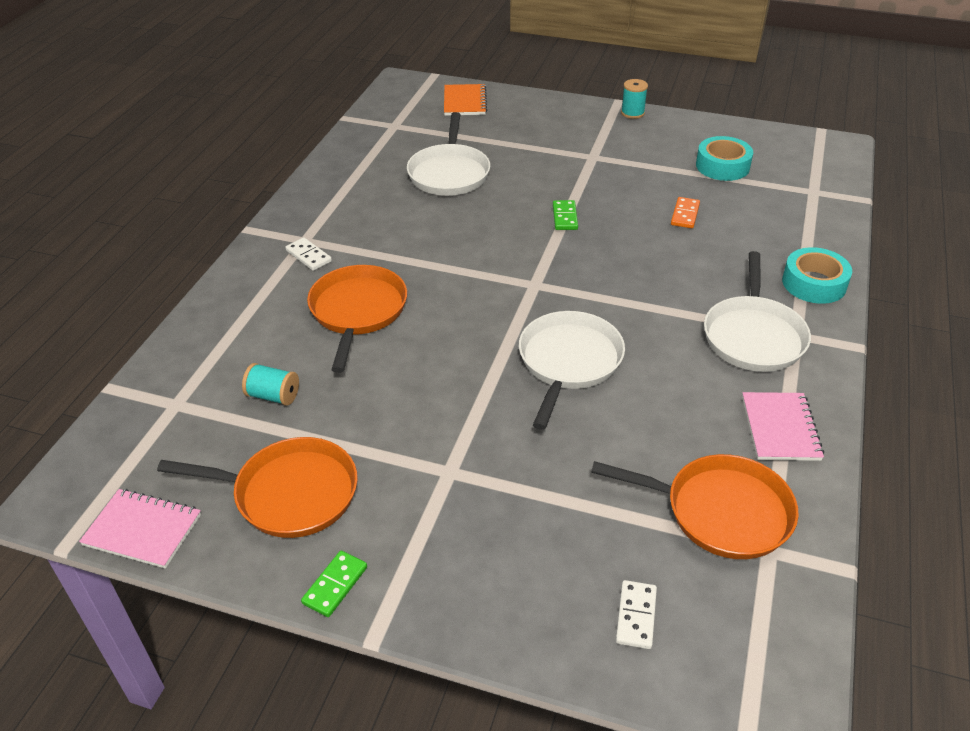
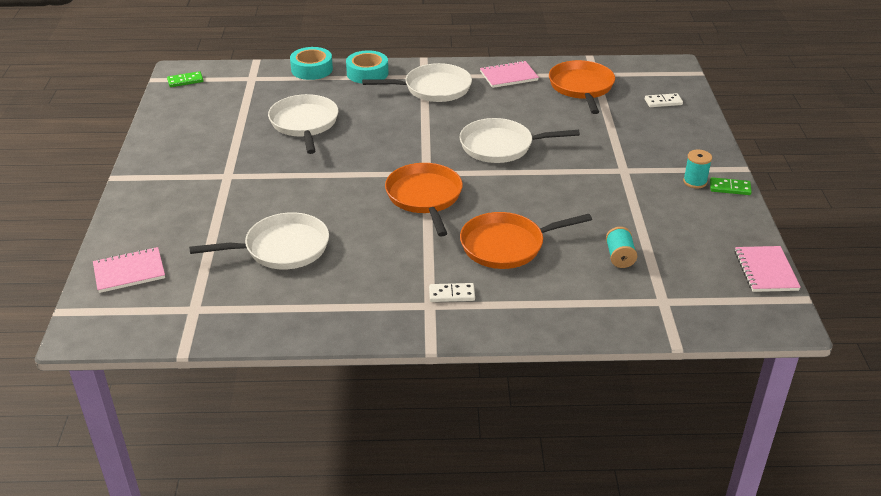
camera: 110 degrees left, 5 degrees down
(289, 493) = (689, 222): orange pan -> orange pan (425, 197)
(308, 256) = (451, 294): white domino -> white domino turned 60 degrees clockwise
(464, 102) = (129, 272): orange notebook -> pink notebook
(565, 217) = (330, 174): green domino -> green domino (185, 81)
(632, 113) = (139, 166): turquoise spool -> turquoise spool (695, 182)
(685, 214) = (304, 124): orange domino -> white pan
(722, 166) = (225, 115): turquoise tape -> turquoise tape (312, 69)

